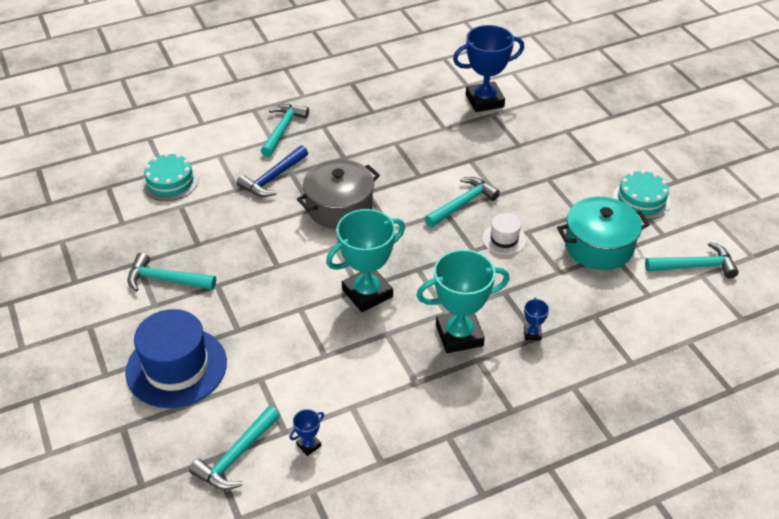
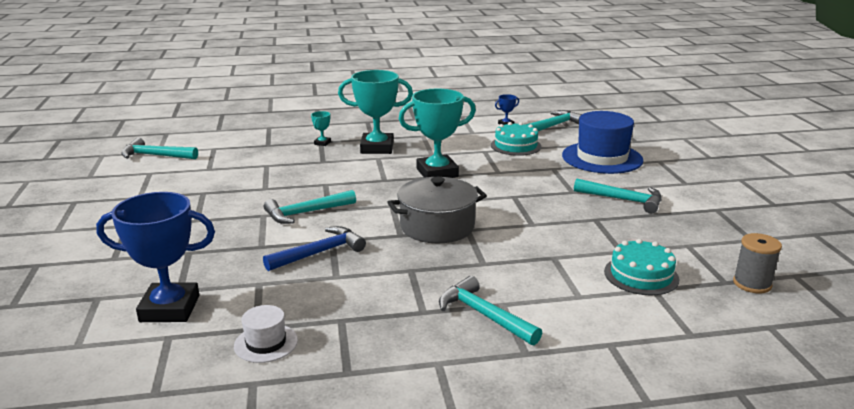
camera: 165 degrees left, 20 degrees down
(88, 188) = (752, 284): none -> grey spool
(273, 178) = (507, 261): blue hammer -> blue hammer (319, 253)
(283, 129) = (484, 315): turquoise hammer -> turquoise hammer turned 105 degrees clockwise
(504, 239) = (291, 186): white hat -> white hat (266, 343)
(532, 334) = (322, 143): blue trophy -> turquoise trophy
(599, 246) = (214, 173): turquoise pot -> none
(641, 200) = (131, 194): turquoise cake -> turquoise cake (516, 146)

